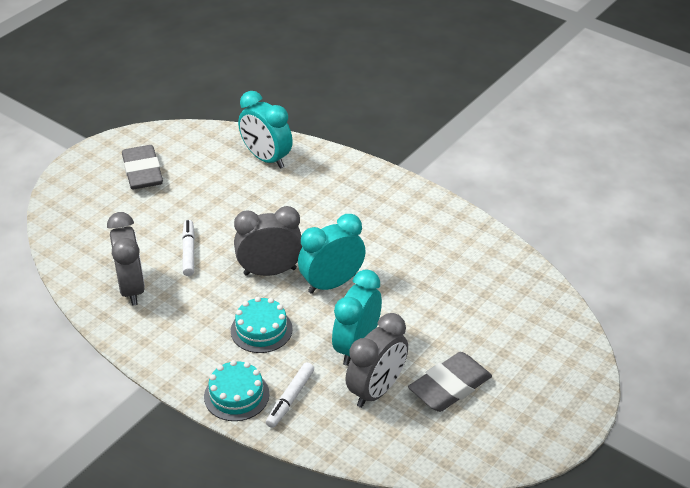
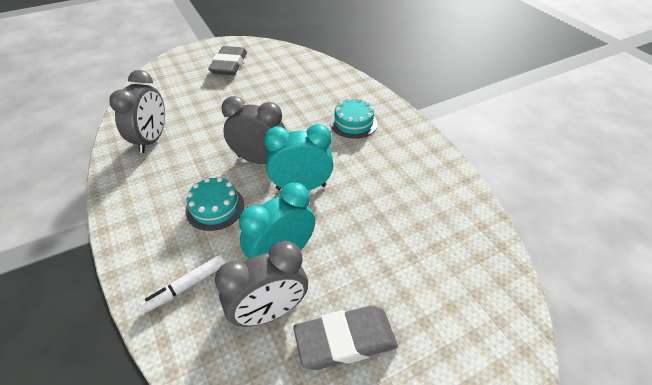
camera: 25 degrees right, 5 degrees up
(188, 251) = (213, 126): white marker -> none
(236, 395) = (146, 262): turquoise cake -> turquoise cake (353, 123)
(266, 158) = (318, 78): turquoise clock -> none

